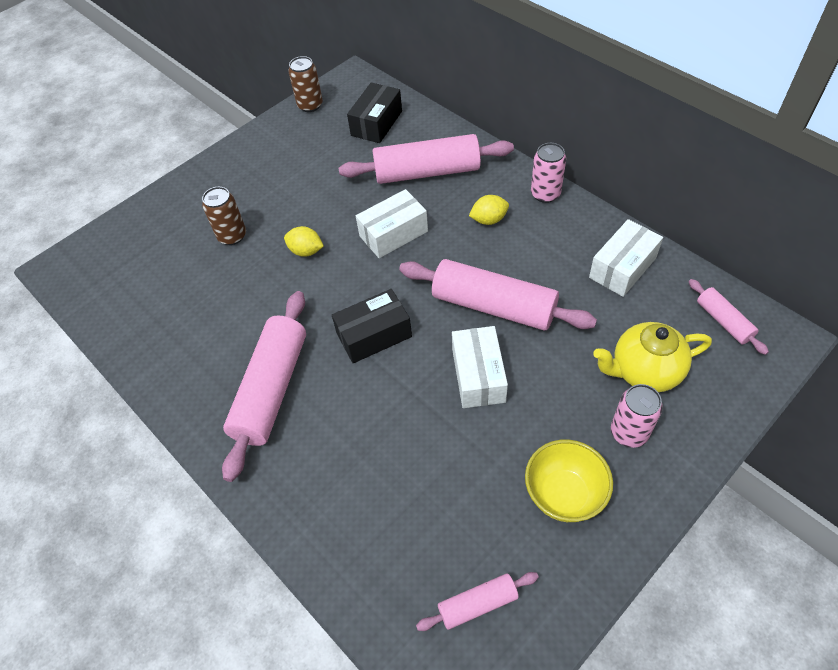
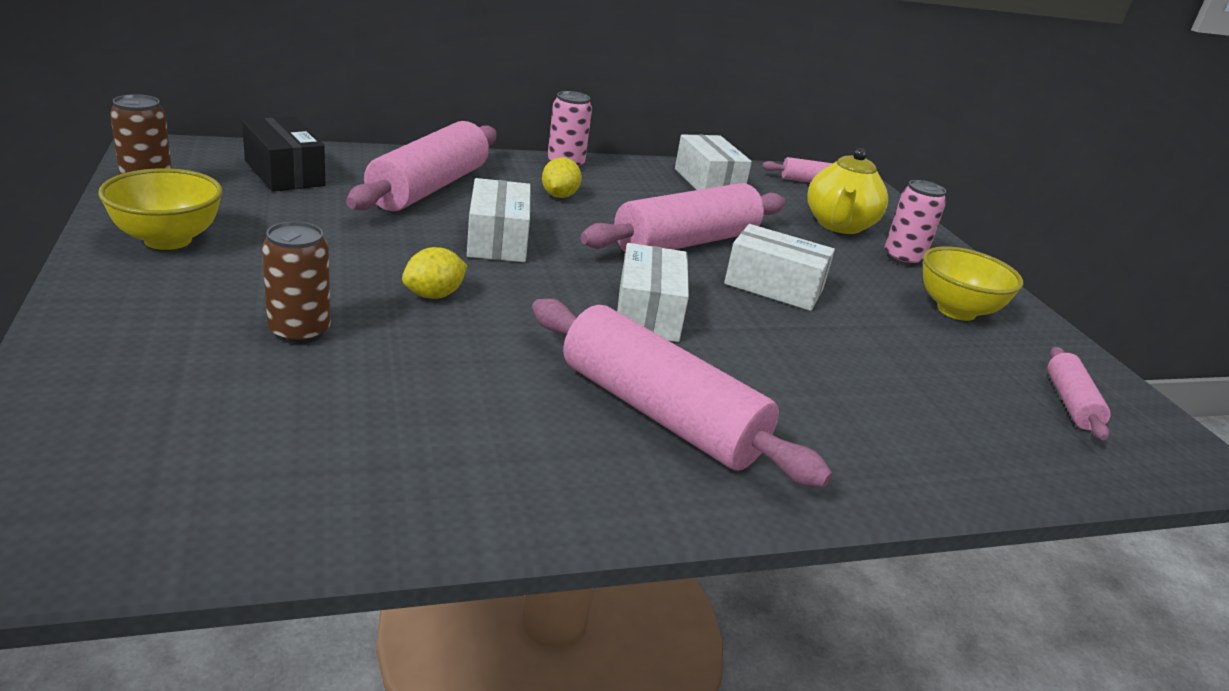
camera: 70 degrees left, 25 degrees down
(268, 149) = (168, 240): none -> yellow bowl
(374, 335) = (648, 313): black box -> white box

